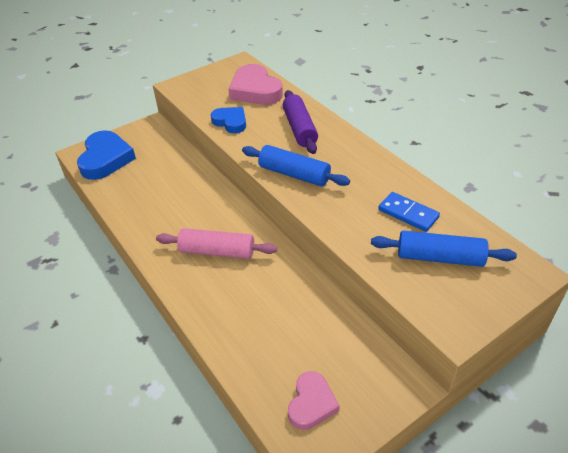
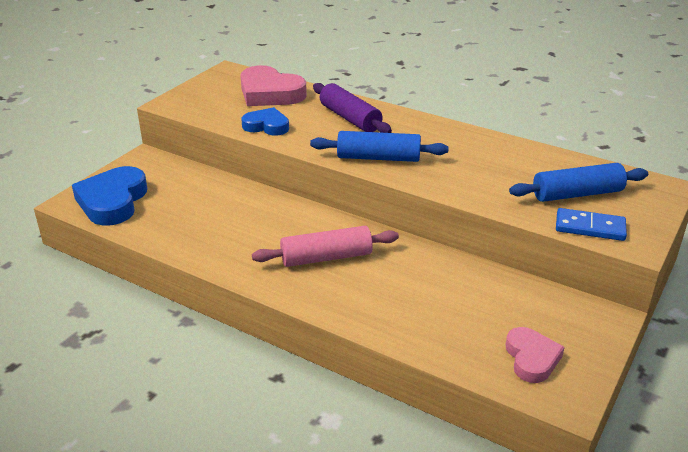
camera: 25 degrees left, 10 degrees down
(106, 159) = (112, 201): blue heart -> blue heart turned 150 degrees counterclockwise
(408, 213) = (520, 167): blue domino -> blue domino (590, 227)

